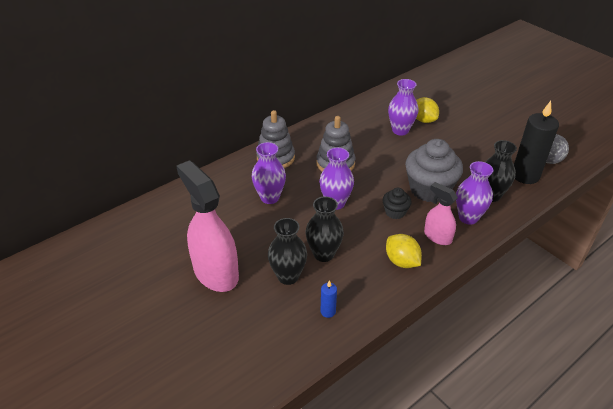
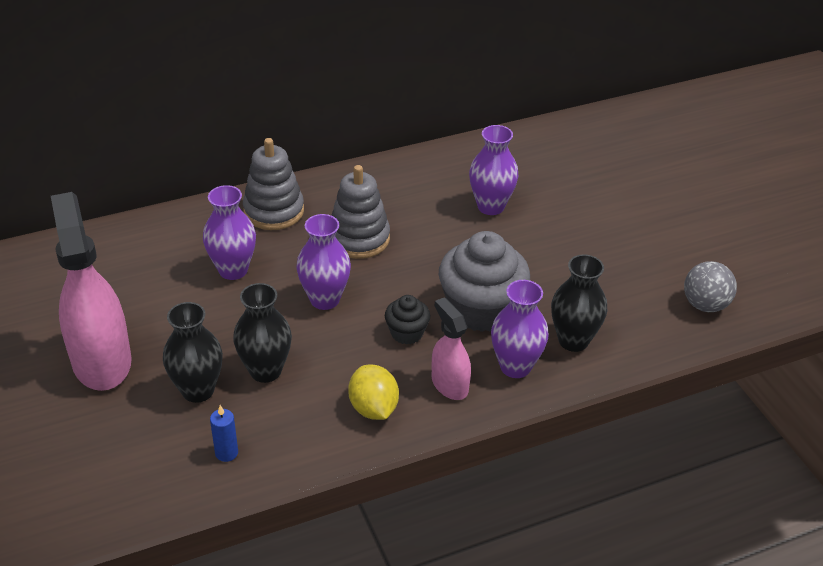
camera: 15 degrees right, 0 degrees up
(423, 120) = (539, 197): yellow lemon -> none
(525, 175) = (650, 321): black candle -> none

